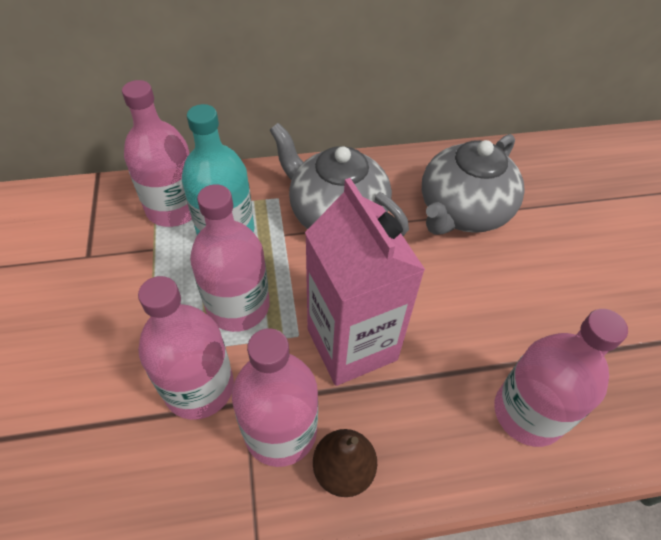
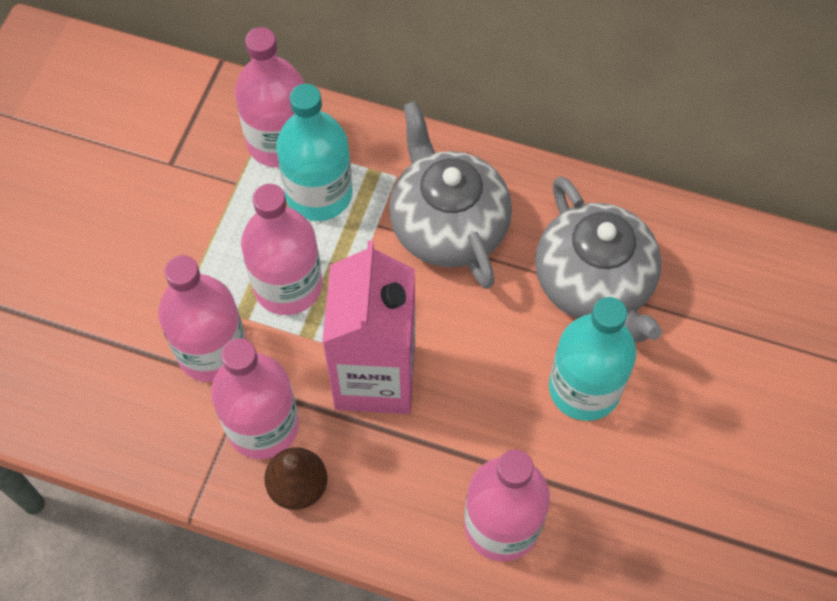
camera: 30 degrees right, 10 degrees up
(462, 211) = (594, 283): grey teapot -> grey teapot turned 90 degrees counterclockwise
(508, 281) = (584, 388): none -> turquoise bottle

